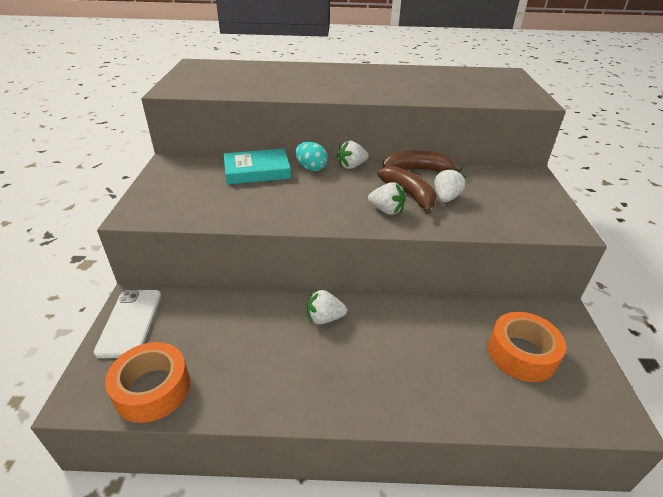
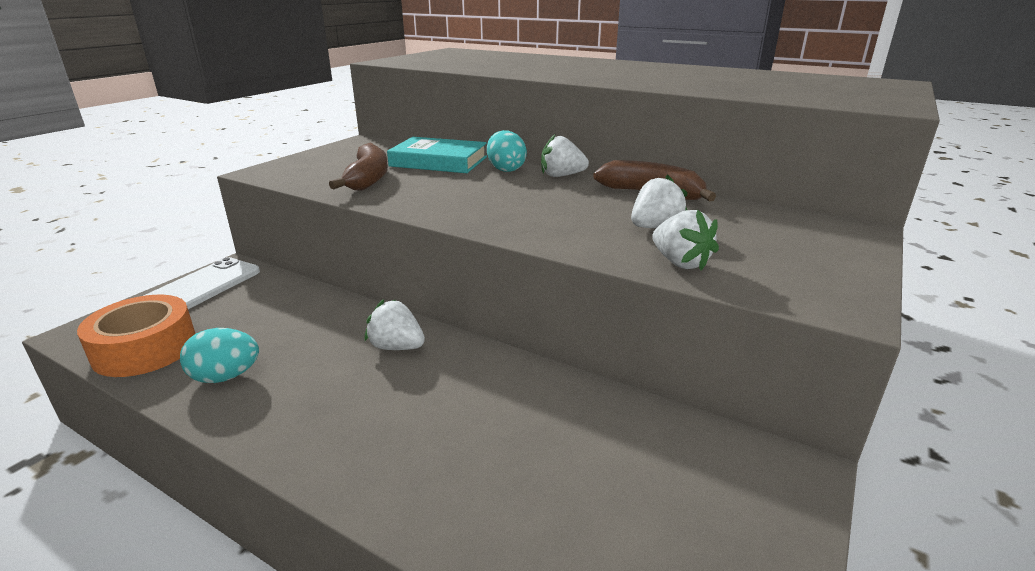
camera: 30 degrees right, 10 degrees down
(240, 384) = (226, 377): none -> turquoise egg
(386, 210) = (544, 221): white strawberry -> white strawberry (680, 263)
(409, 195) = (601, 214): brown banana -> brown banana (368, 179)
(521, 354) = (642, 495): orange tape -> none

